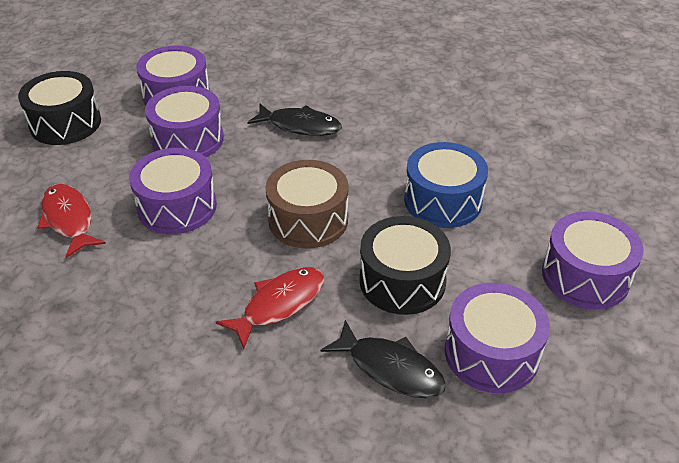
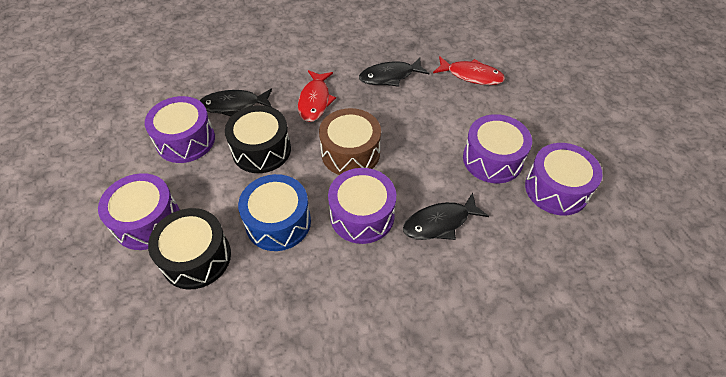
camera: 140 degrees right, 10 degrees up
(65, 123) = (576, 121): black drum -> black drum (196, 257)
(152, 278) = (390, 76): none -> black fish
(177, 207) = (431, 114): purple drum -> purple drum (362, 215)

